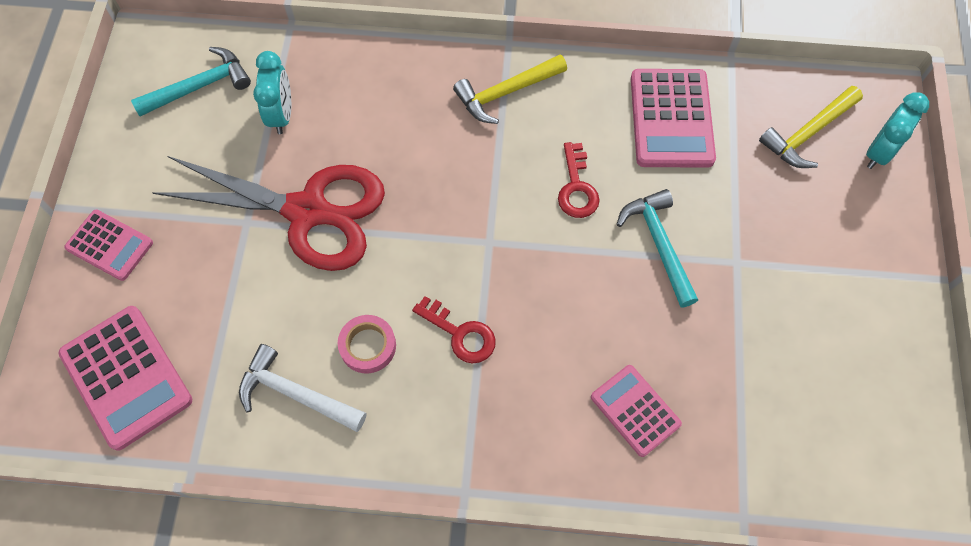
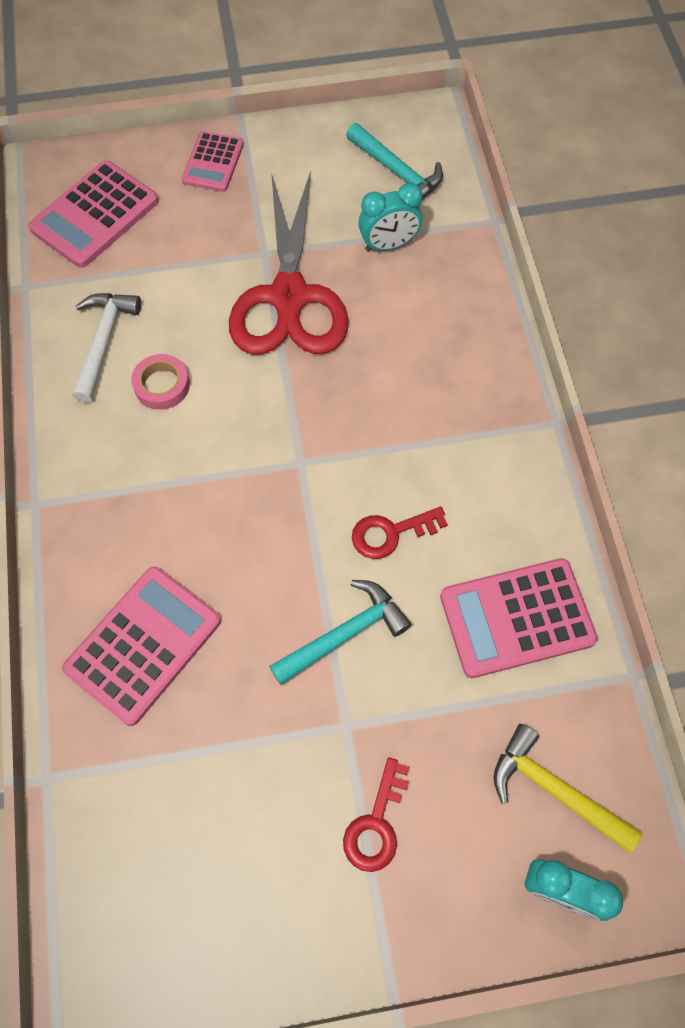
camera: 75 degrees right, 0 degrees up
(460, 334) = (192, 461): red key -> red key (376, 824)
(506, 93) = (488, 435): yellow hammer -> none
(635, 410) = (143, 644): pink calculator -> pink calculator, size x1.61

